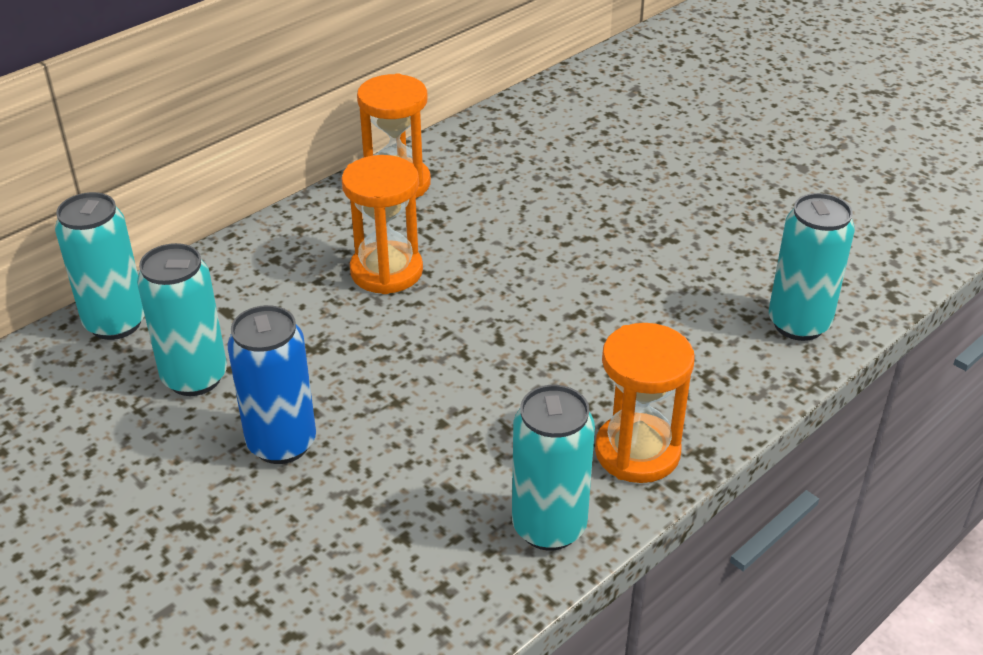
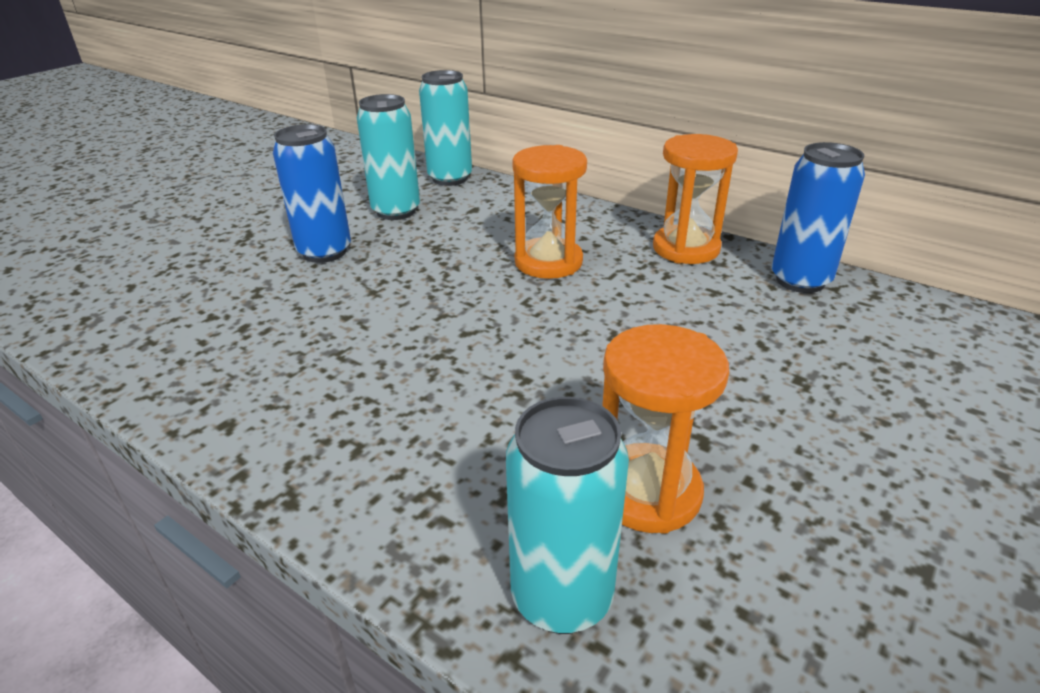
camera: 80 degrees right, 5 degrees down
(479, 140) = (800, 280): none -> blue can
(549, 527) = (199, 390): turquoise can -> none
(637, 452) = (294, 441): orange hourglass -> orange hourglass (647, 492)

